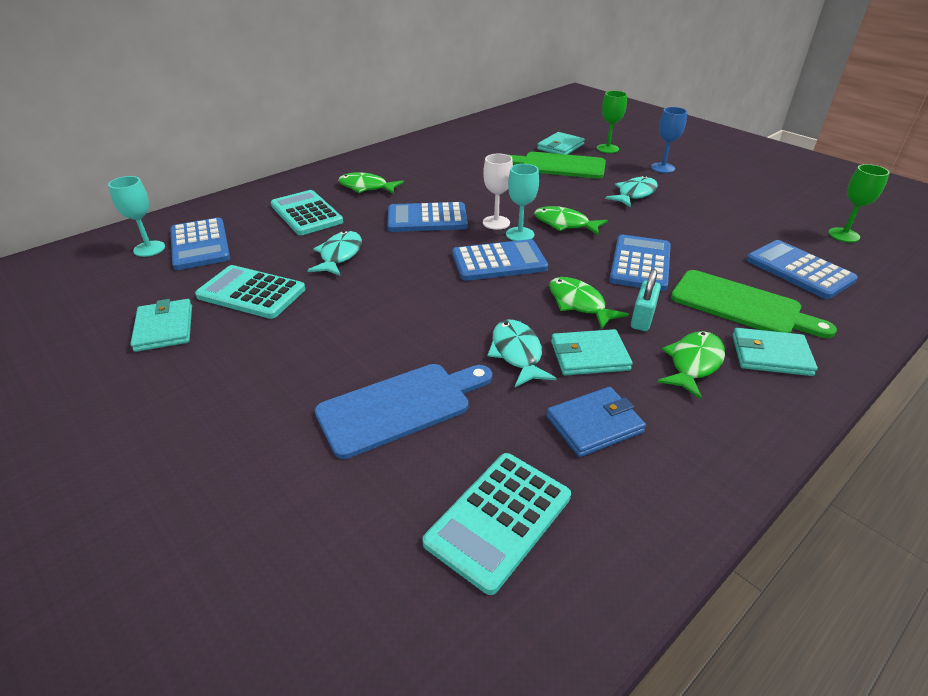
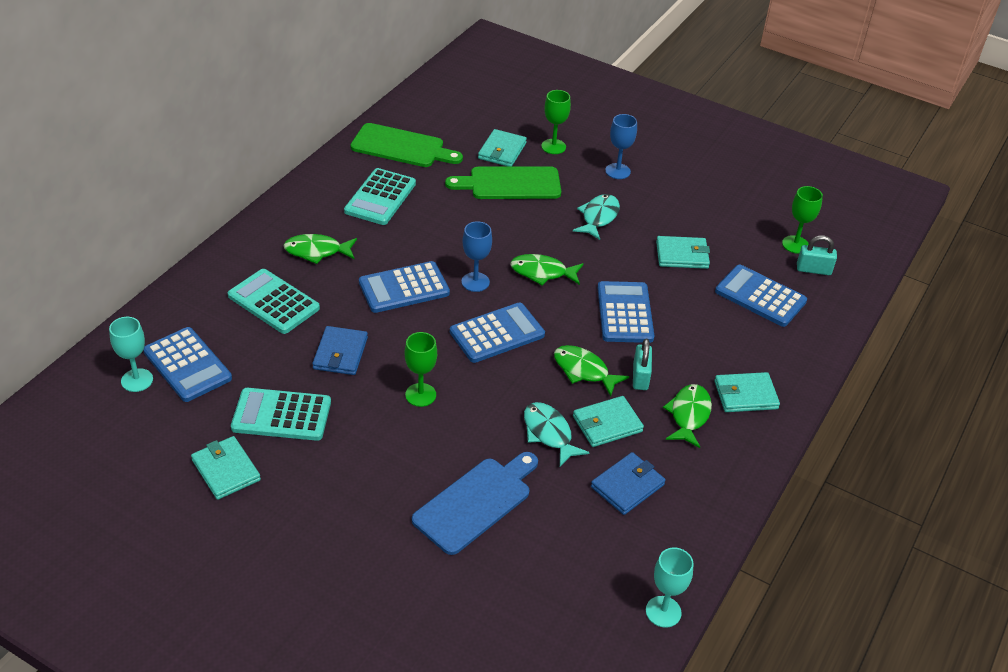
camera: 20 degrees left, 5 degrees up
(339, 255) = (340, 353): turquoise fish -> blue wallet
(396, 298) = (420, 395): none -> green goblet
(496, 222) = (475, 282): white goblet -> blue goblet
(499, 519) = (583, 573): turquoise calculator -> turquoise calculator (380, 197)
(520, 234) = (504, 294): turquoise goblet -> turquoise goblet (663, 612)
(714, 228) = (682, 255): none -> turquoise wallet
(741, 305) = (717, 347): green cutting board -> green cutting board (402, 147)
(865, 256) = (813, 269): none -> turquoise padlock

